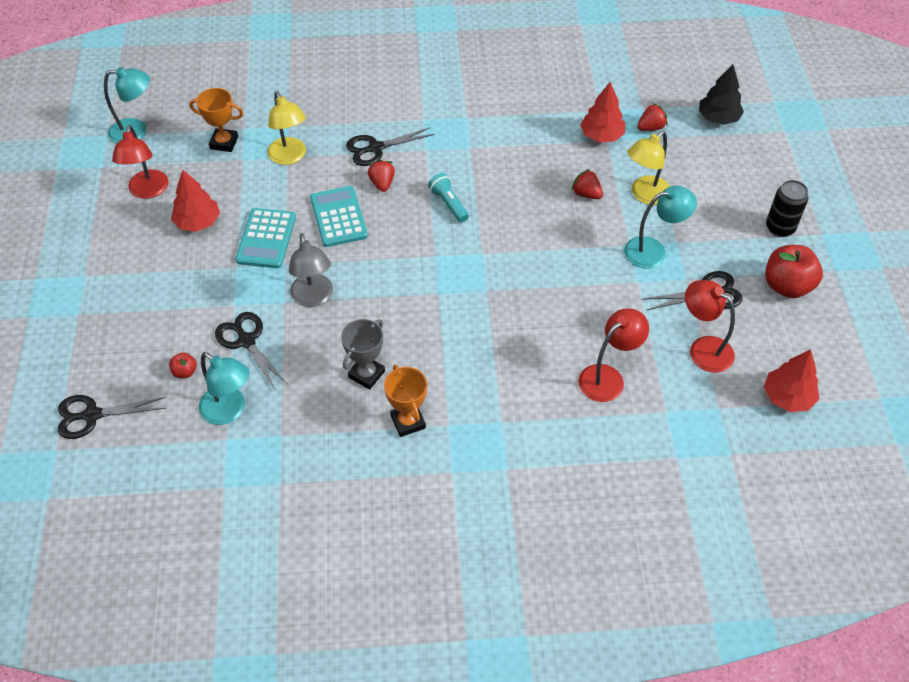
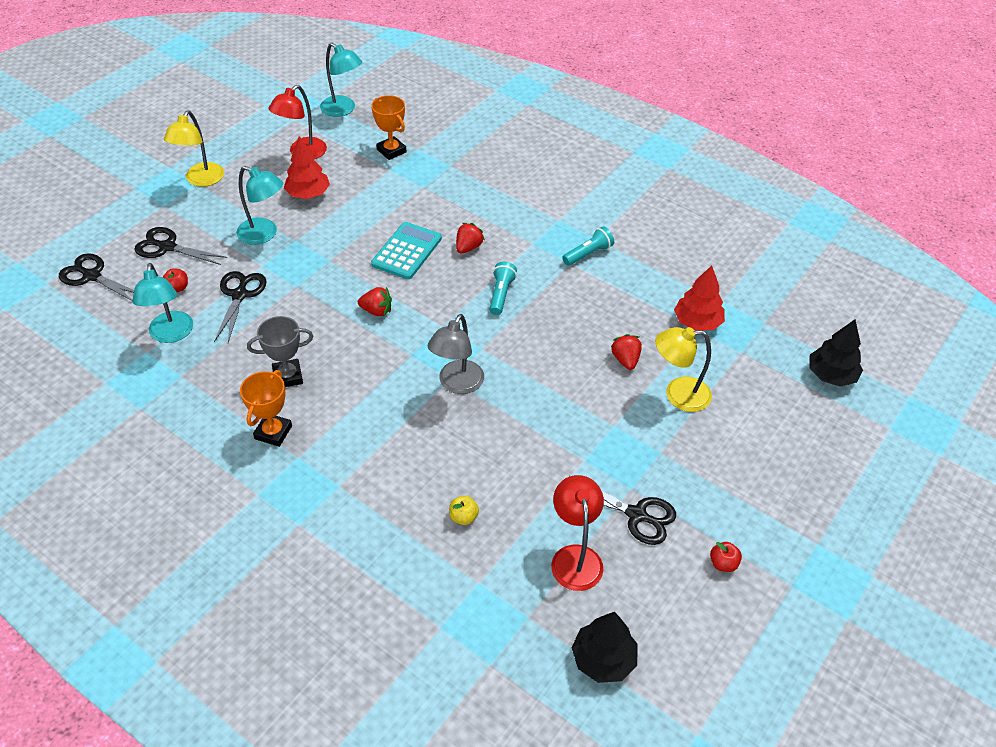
camera: 40 degrees right, 5 degrees down
(266, 239) = (338, 234): turquoise calculator -> none
(290, 157) = (424, 187): yellow lamp -> yellow lamp (201, 180)
(313, 298) = (319, 296): grey lamp -> grey lamp (457, 384)
(375, 148) = (495, 219): black scissors -> black scissors (167, 247)
(474, 132) = (588, 254): none -> turquoise flashlight
(608, 377) = (463, 517): red lamp -> yellow apple
(650, 127) = (752, 343): red strawberry -> red strawberry (376, 311)
(653, 251) = (629, 445): turquoise lamp -> turquoise lamp (264, 234)
(780, 228) = (779, 508): black can -> none
(787, 286) = (723, 563): red apple -> red apple, size x0.46
(787, 397) = (603, 659): red tree -> black tree

